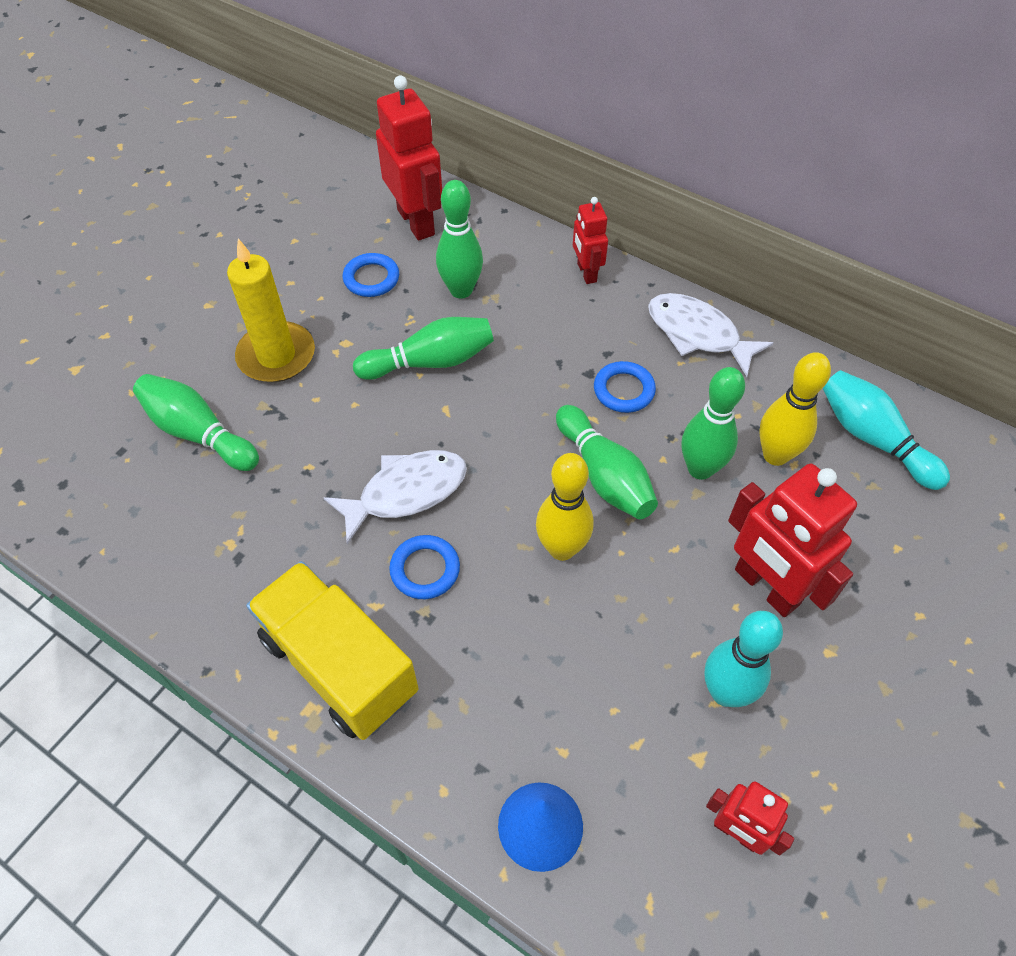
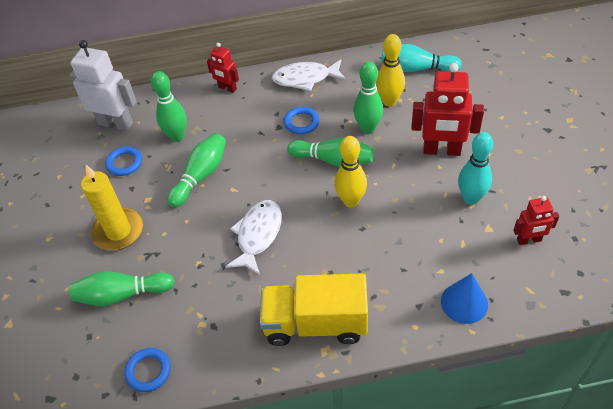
camera: 40 degrees left, 5 degrees down
(416, 222) = (116, 123): red robot -> white robot
(425, 569) = (305, 257): blue ring -> blue ring (148, 371)

